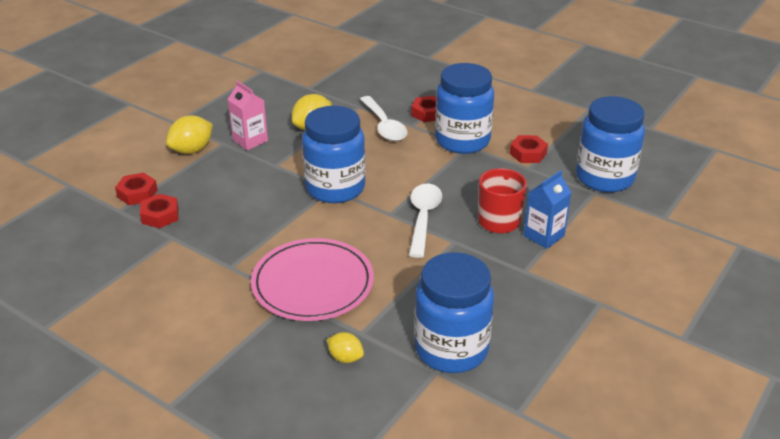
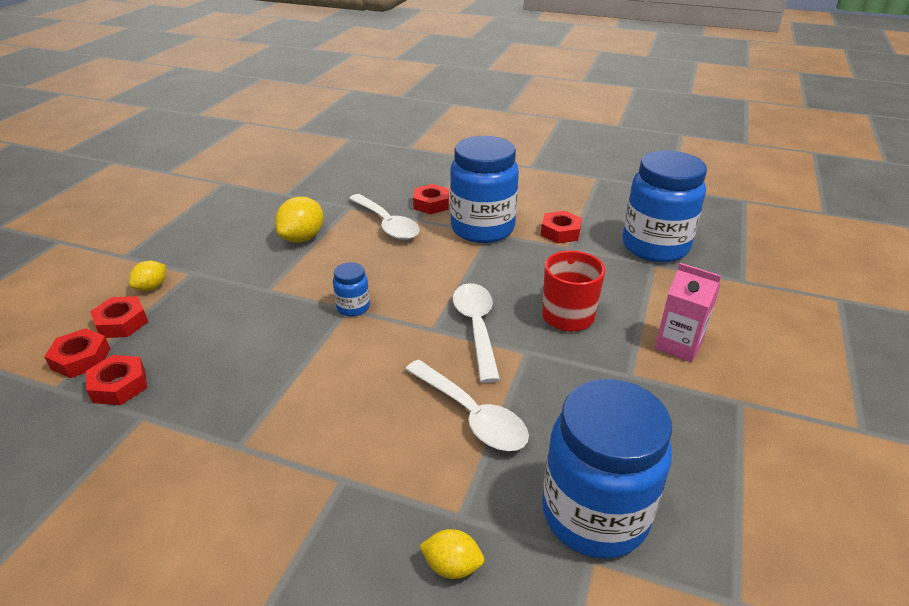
camera: 15 degrees left, 0 degrees up
(167, 173) = (121, 323): none -> red nut
(192, 150) = (152, 287): yellow lemon -> yellow lemon, size x0.60
(250, 140) = (227, 264): pink carton -> pink carton (678, 345)
(313, 283) = (365, 449): pink plate -> none
(335, 188) = (353, 307): blue jar -> blue jar, size x0.44
(394, 276) = (472, 415): none -> white spoon
(544, 236) = (628, 325): blue carton -> none

